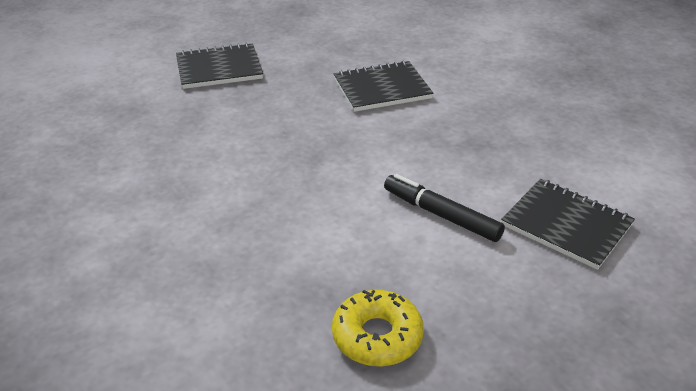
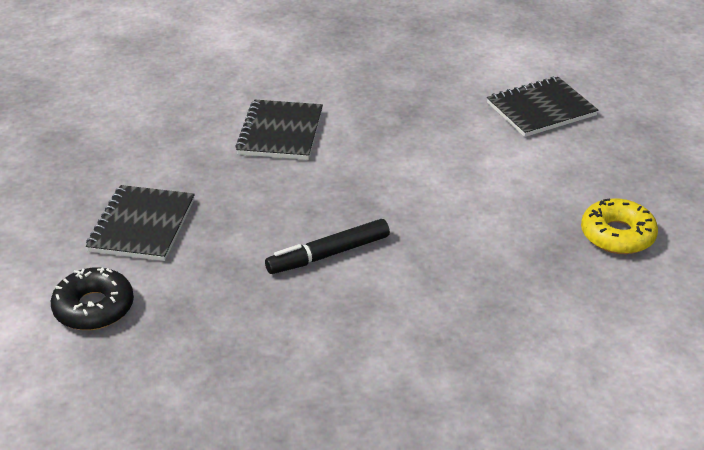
camera: 65 degrees left, 0 degrees up
(119, 79) = (94, 308): none -> black donut
(441, 215) = (494, 161): black marker -> black marker (328, 254)

